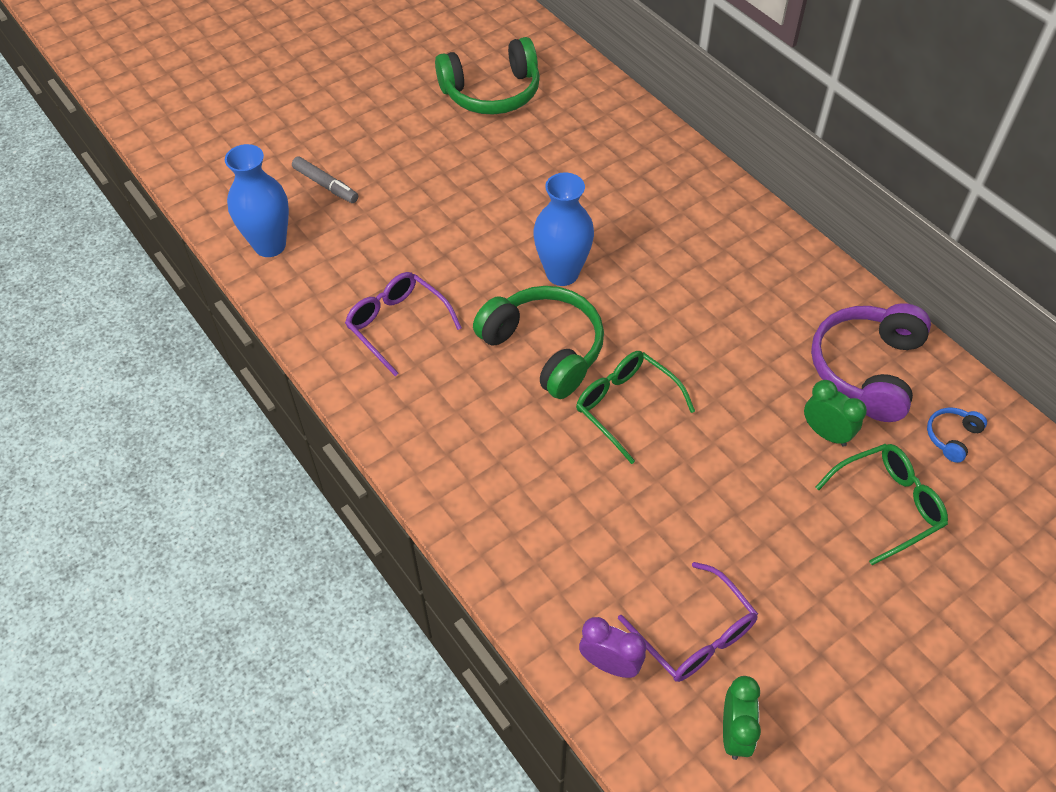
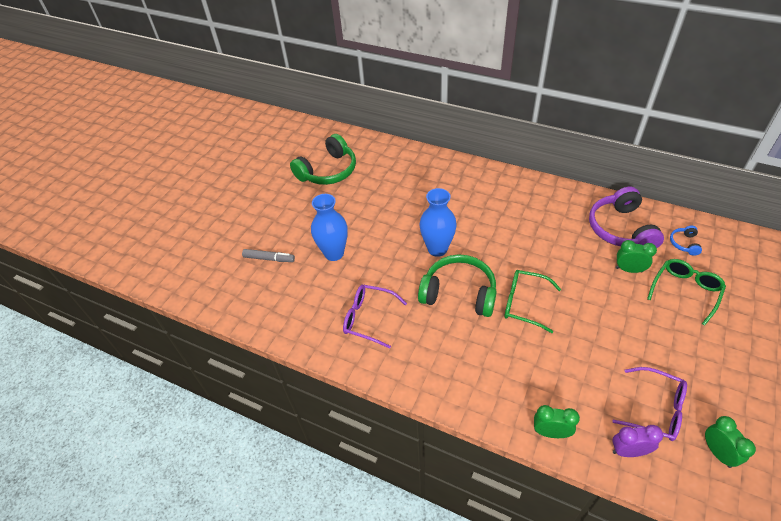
camera: 25 degrees left, 5 degrees down
(270, 245) = (259, 307): blue vase -> blue vase (334, 253)
(524, 586) = (550, 432): none -> green clock

